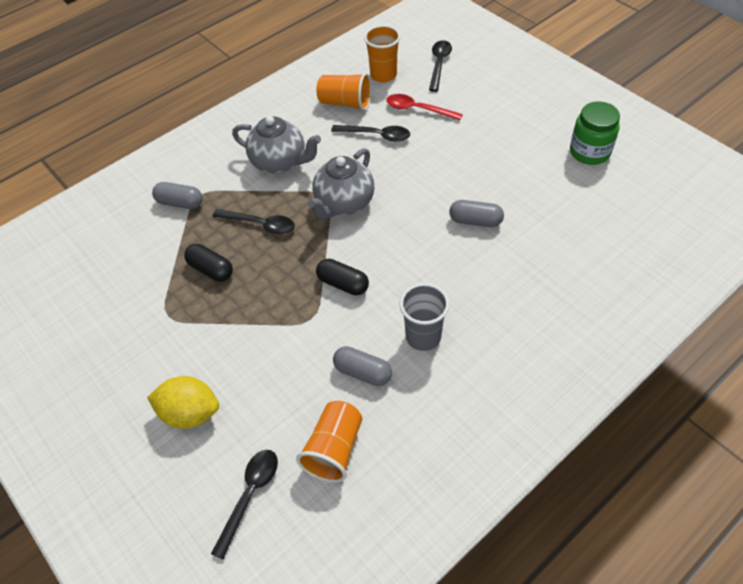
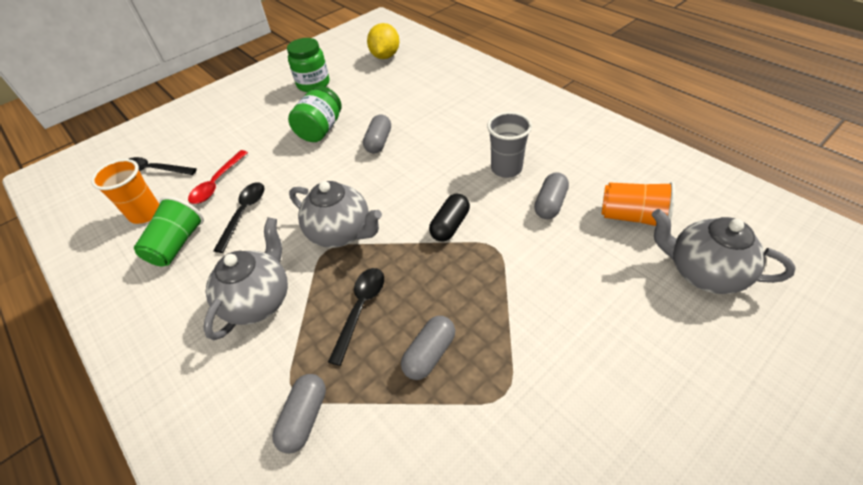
camera: 90 degrees left, 5 degrees down
(190, 413) = (634, 341): yellow lemon -> yellow lemon (385, 56)
(211, 269) = (429, 354): black capsule -> grey capsule
(250, 496) = (703, 272): black spoon -> grey teapot
(345, 103) = (177, 244): orange cup -> green cup
(498, 170) = (320, 130): none -> green jar

